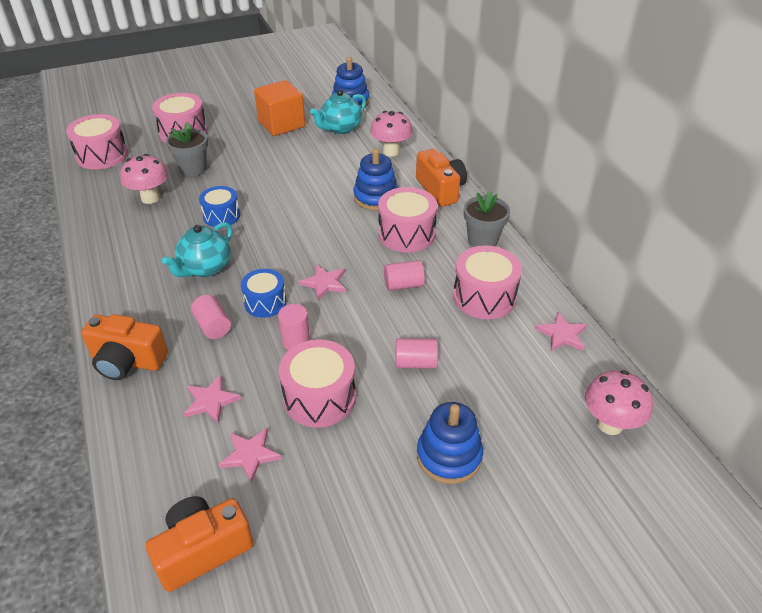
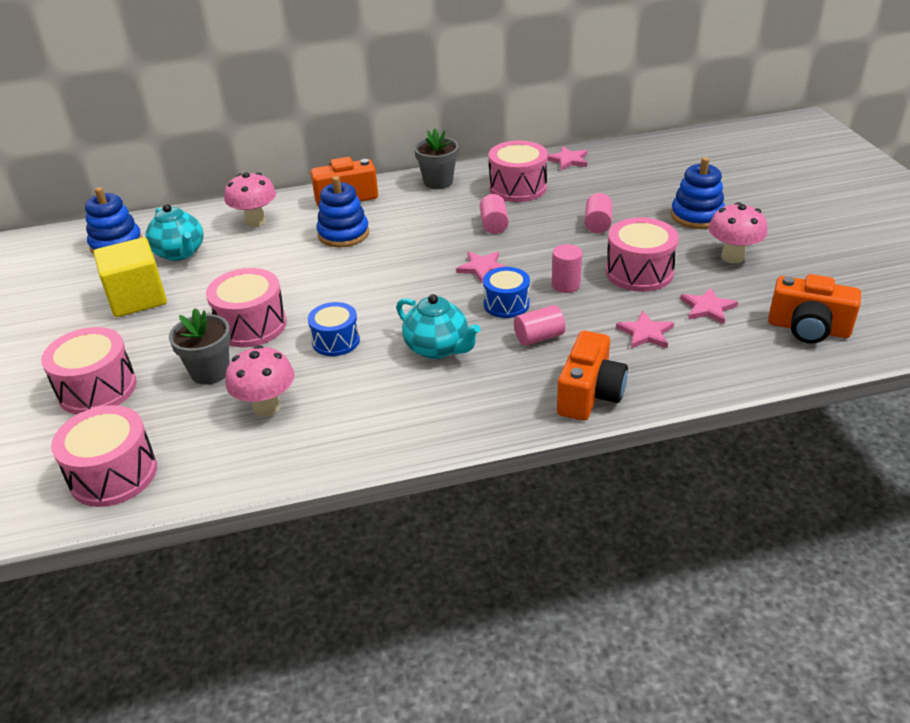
camera: 80 degrees left, 5 degrees down
(203, 550) = (808, 329): orange camera -> orange camera turned 45 degrees counterclockwise
(281, 124) = (137, 298): orange cube -> yellow cube
(406, 234) = (415, 219): pink drum -> pink drum (251, 325)
(610, 424) = (660, 154): pink mushroom -> pink mushroom (732, 257)

